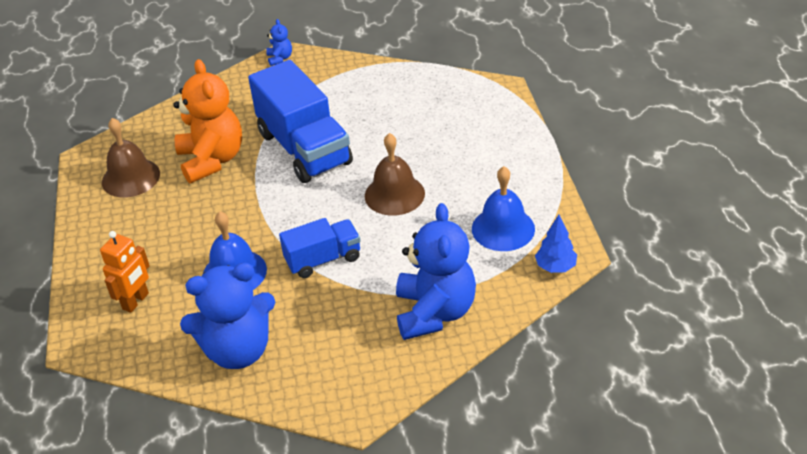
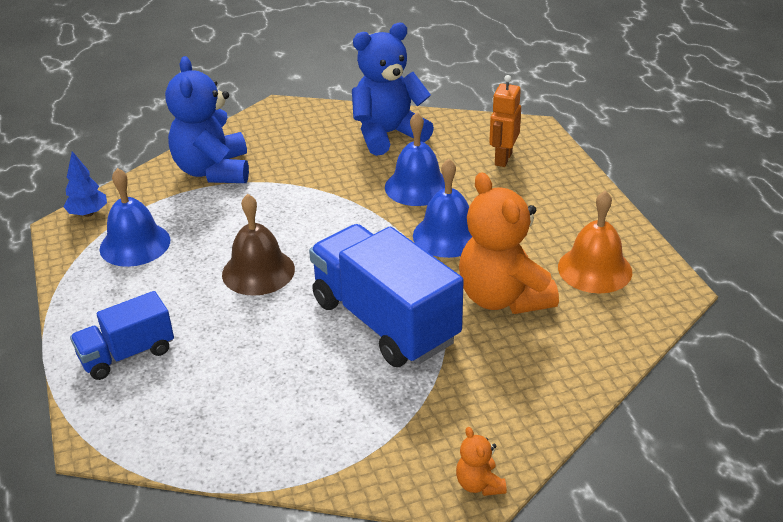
camera: 170 degrees right, 5 degrees down
(131, 177) = (594, 269): brown bell -> orange bell
(229, 216) = (447, 235): none -> blue bell
(280, 58) = (479, 484): blue teddy bear -> orange teddy bear
(323, 259) = (329, 203): blue truck -> blue truck (127, 354)

